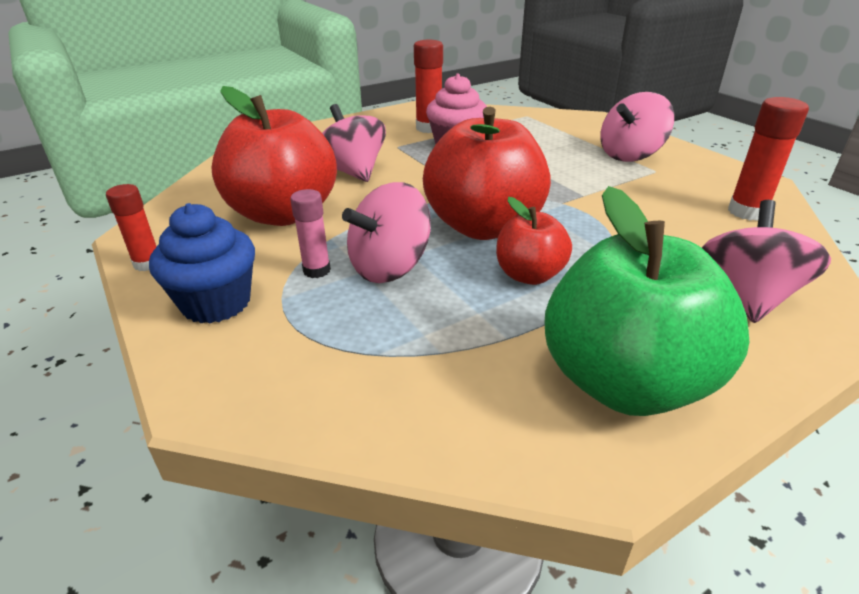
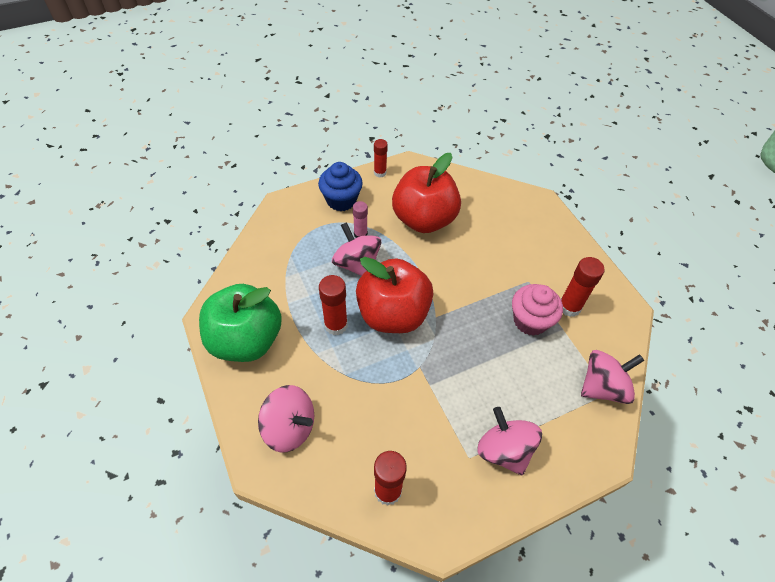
camera: 95 degrees right, 20 degrees up
(353, 172) = (481, 252): pink spinning top -> pink spinning top (602, 387)
(529, 275) = (336, 325): red apple -> red glue stick

